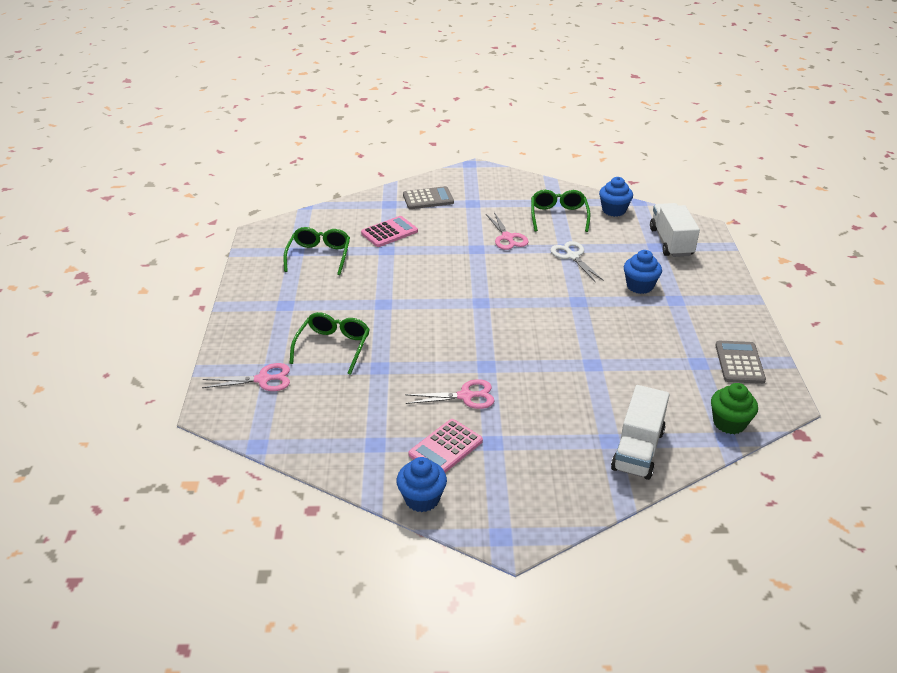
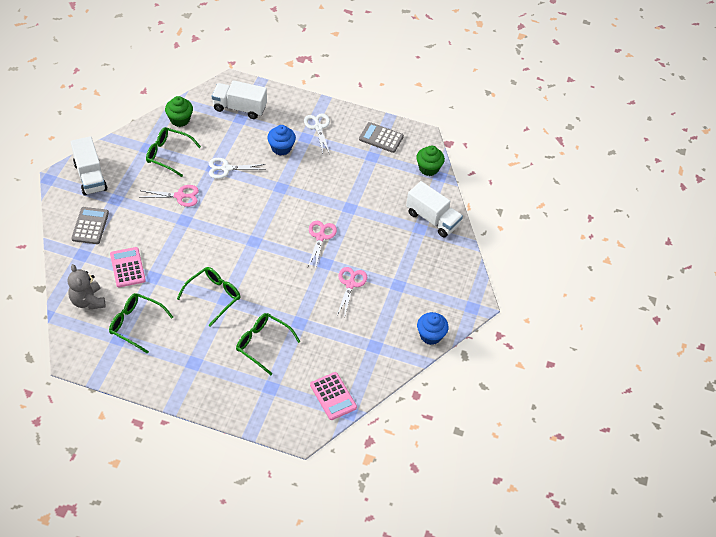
camera: 75 degrees left, 15 degrees up
(263, 379) = (280, 396): pink scissors -> pink scissors (320, 237)
(334, 222) = (88, 301): none -> grey teddy bear
(383, 294) = (213, 296): none -> green glasses
(445, 448) = (393, 310): pink calculator -> pink calculator (333, 396)
(490, 182) = (90, 176): none -> white truck
(614, 210) = (180, 120): blue cupcake -> green cupcake
(701, 305) = (318, 127): none -> white scissors

